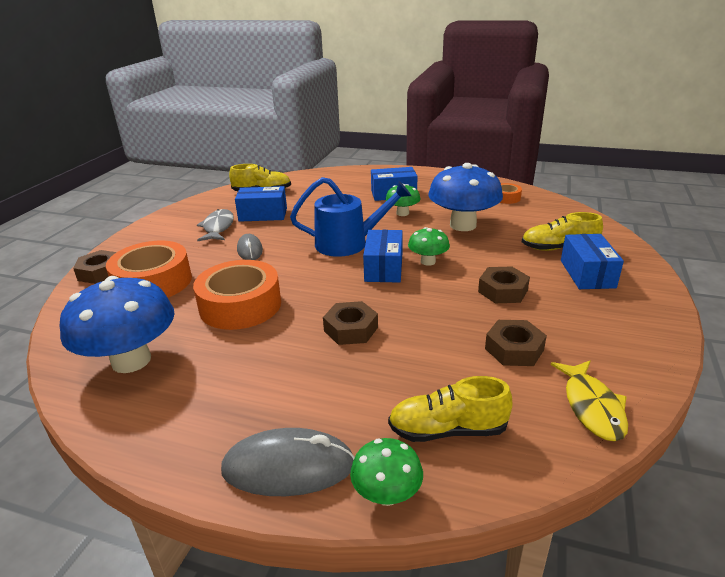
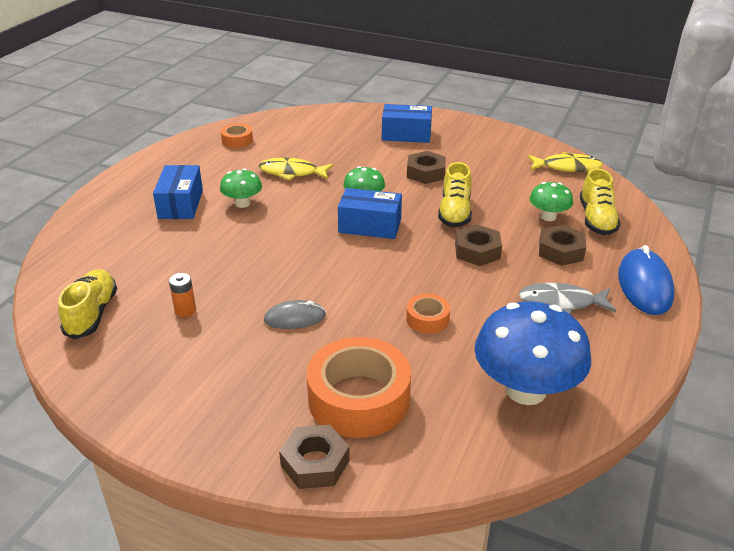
camera: 85 degrees left, 5 degrees up
(218, 227) = (209, 352): grey fish -> grey fish (561, 303)
(240, 305) = (427, 319): orange tape -> orange tape, size x0.48
(263, 214) = (185, 310): blue box -> orange battery
(288, 467) = (644, 285): grey mouse -> blue mouse
(348, 243) = (306, 244): blue watering can -> none
(386, 494) = (656, 247): green mushroom -> green mushroom (548, 217)
(463, 225) = (292, 172): blue mushroom -> yellow fish
(514, 349) = (507, 182): brown nut -> brown nut (560, 251)
(558, 248) = (360, 137): yellow shoe -> yellow shoe (455, 212)

